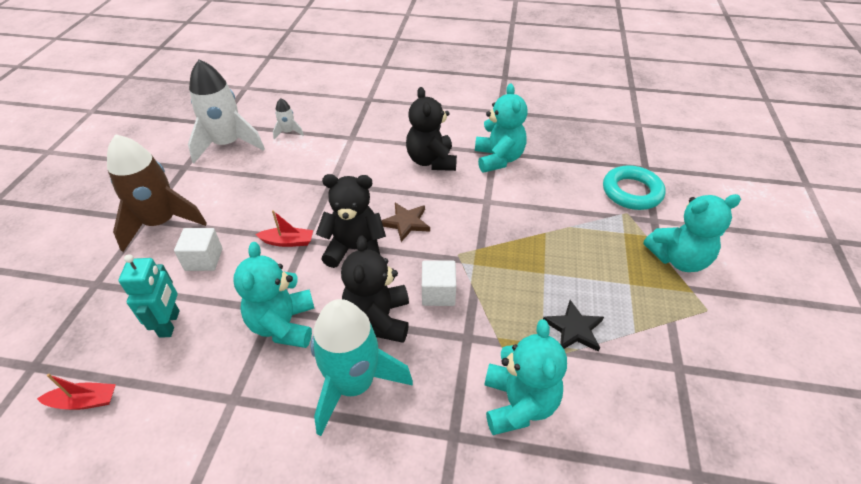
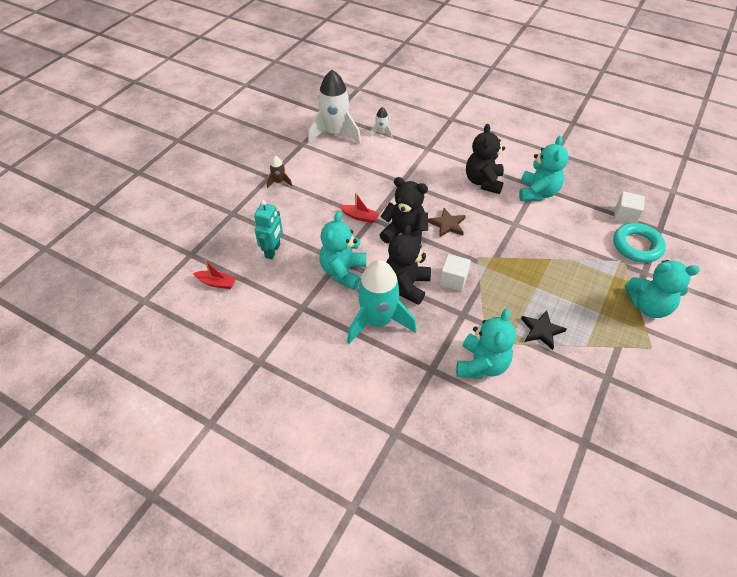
camera: 20 degrees right, 5 degrees up
(161, 223) = (279, 182): brown rocket -> brown rocket, size x0.44
(204, 259) = (302, 215): white cube -> white cube (625, 216)

